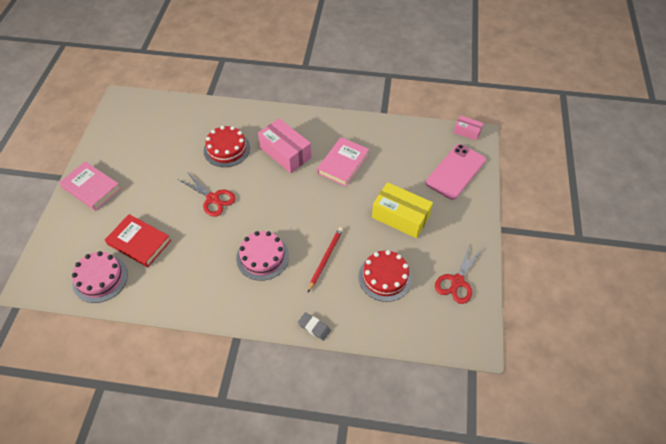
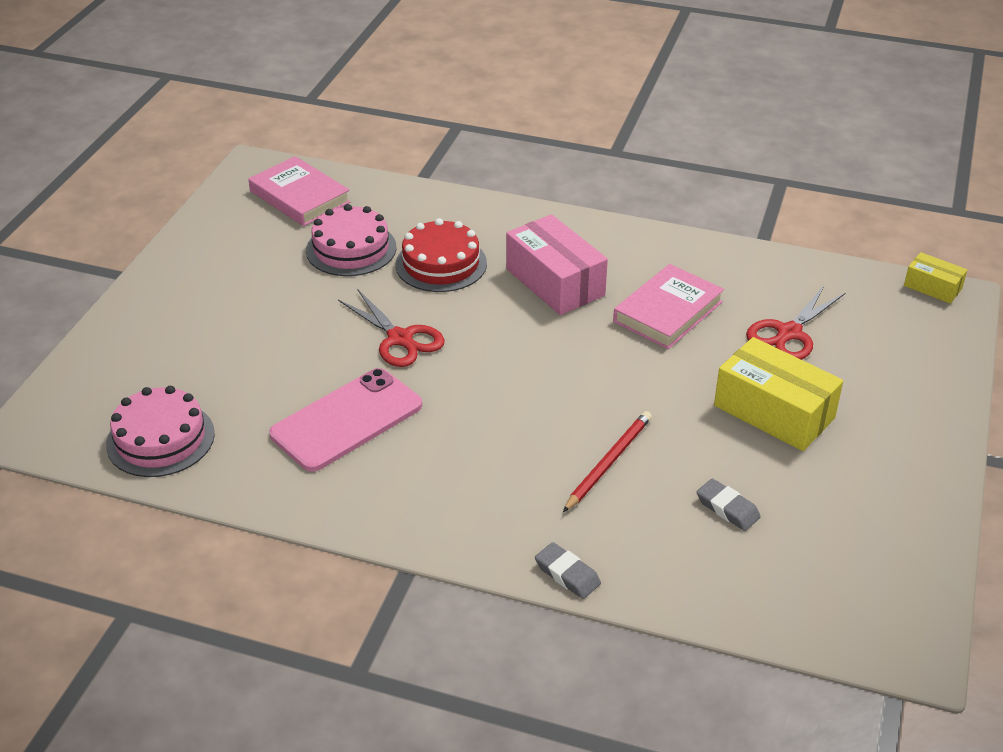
camera: 10 degrees right, 15 degrees down
(91, 188) = (173, 296): pink book -> pink book (299, 197)
(139, 242) = (245, 391): red book -> none
(262, 257) = (481, 444): pink cake -> pink cake (351, 249)
(385, 277) = (727, 508): red cake -> grey eraser
(455, 171) = (900, 350): pink phone -> pink phone (347, 420)
(457, 281) = (881, 535): red scissors -> red scissors (789, 333)
(467, 132) = (932, 287): pink box -> yellow box

